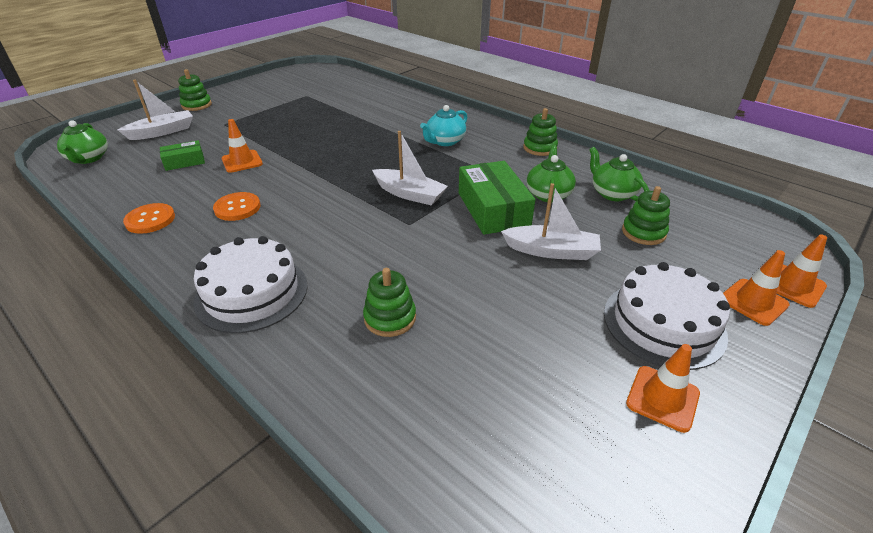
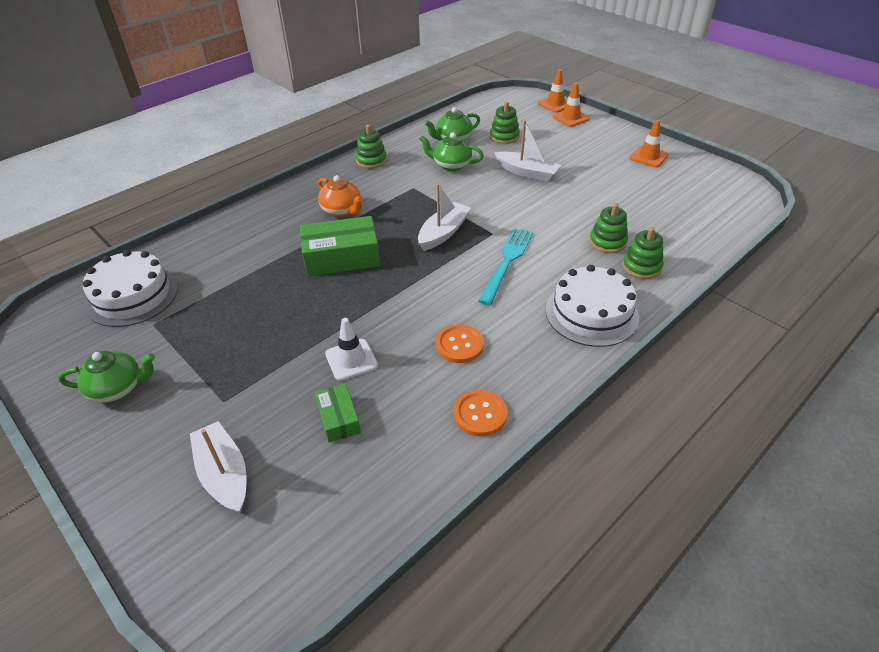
camera: 85 degrees left, 5 degrees up
(88, 158) = (297, 549): green teapot -> green teapot (117, 388)
(196, 105) = (123, 455): green stacking toy -> green stacking toy (641, 267)
(242, 161) = (351, 360): orange traffic cone -> white traffic cone
(356, 234) = (507, 261): none -> turquoise fork
(445, 141) = (342, 210): turquoise teapot -> orange teapot
(493, 209) = (471, 192): green box -> green box (341, 257)
(552, 251) = (527, 172): white boat -> white boat turned 105 degrees clockwise
(663, 323) = (593, 146): white cake -> white cake (132, 296)

